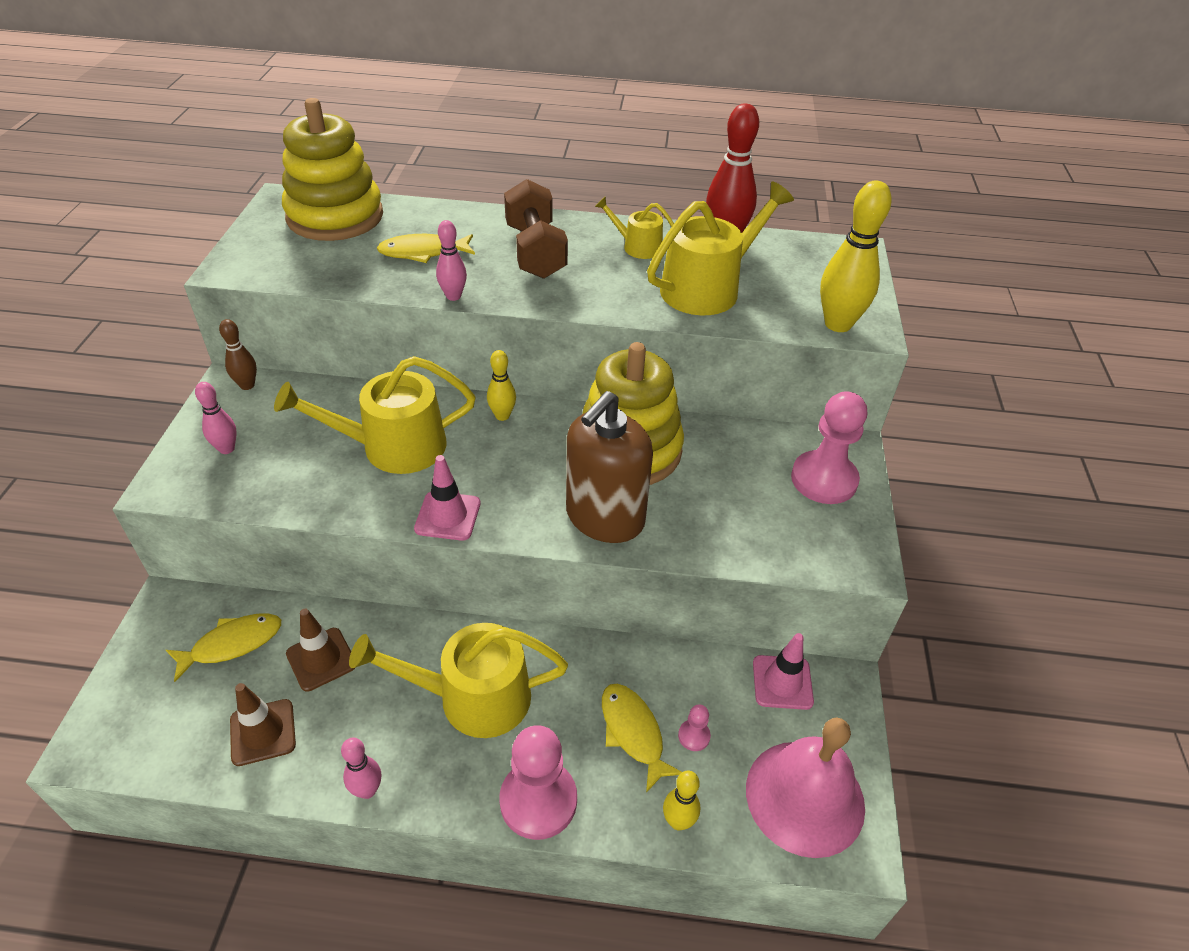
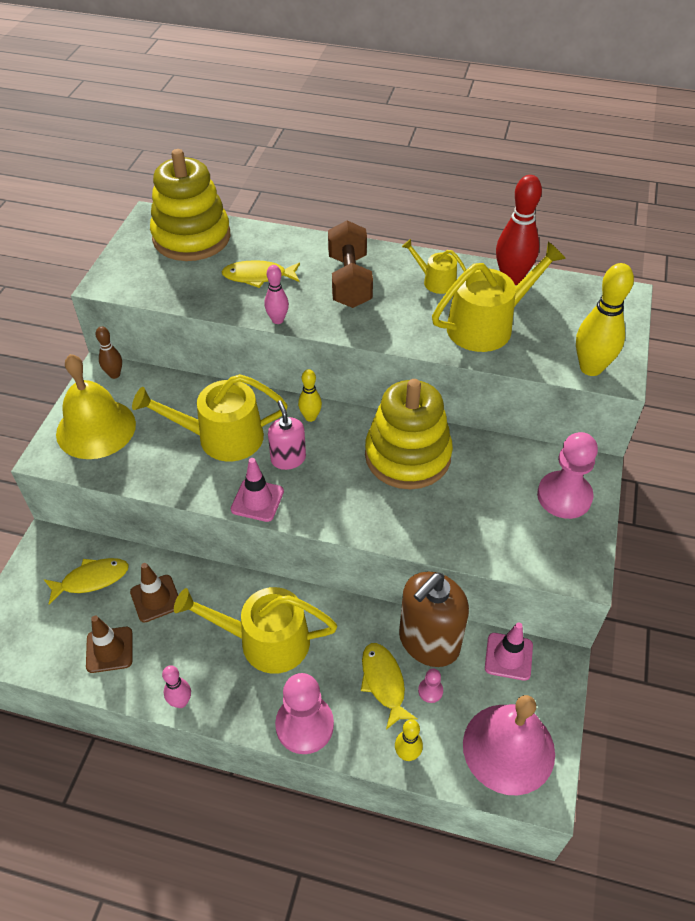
camera: 10 degrees right, 5 degrees up
(227, 449) = (96, 428): pink bowling pin -> yellow bell
(481, 464) = (288, 459): none -> pink soap dispenser
(604, 517) = (379, 513): brown soap dispenser -> brown soap dispenser (429, 641)

